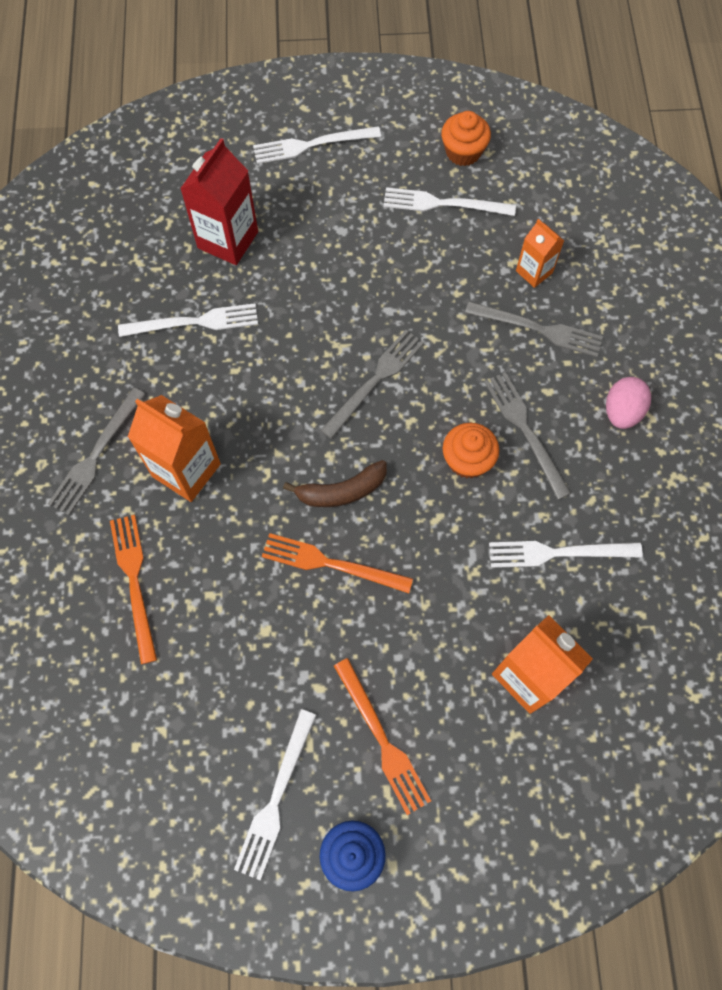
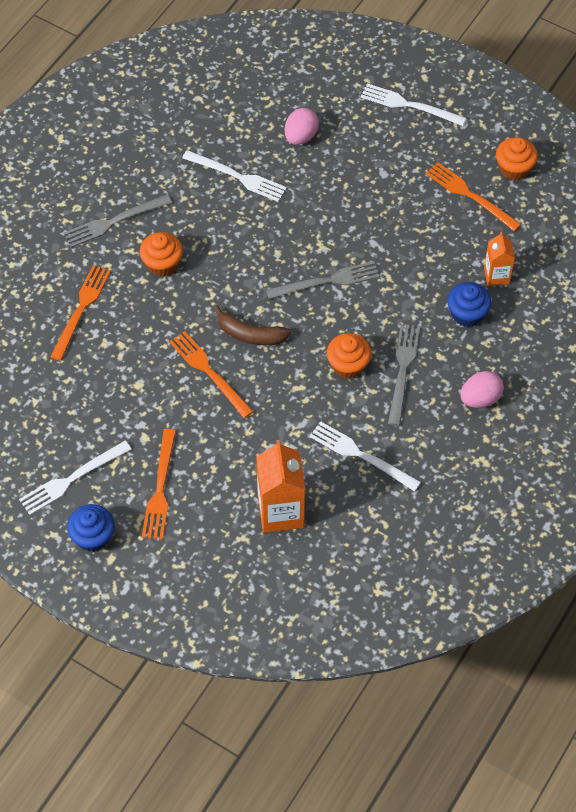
camera: 35 degrees right, 10 degrees down
(186, 470) = (162, 264): orange carton -> orange cupcake
(228, 240) = (300, 136): red carton -> pink egg
(443, 204) = (470, 195): white fork -> orange fork
(538, 329) = (467, 314): grey fork -> blue cupcake

